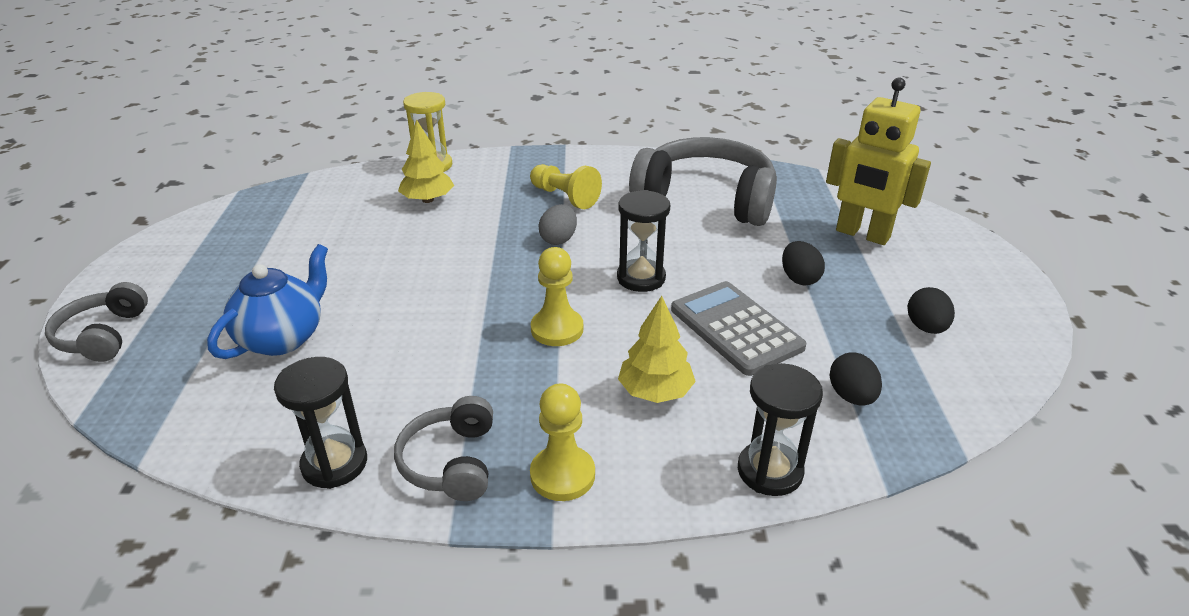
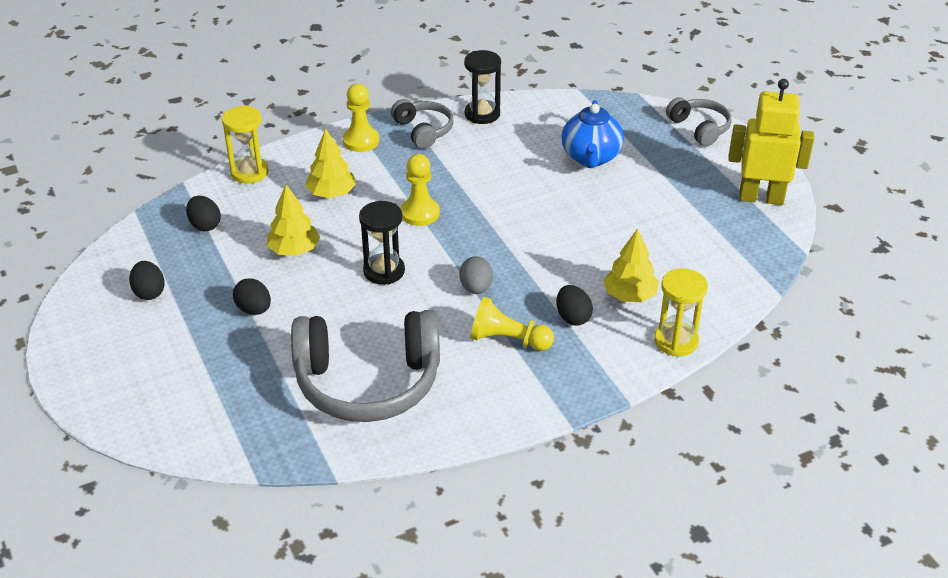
camera: 155 degrees right, 5 degrees up
(494, 198) = (572, 317): none -> black egg
(735, 328) = (294, 250): grey calculator -> yellow tree
(770, 471) = (249, 172): black hourglass -> yellow hourglass
(862, 234) = (201, 381): yellow robot -> yellow robot (761, 198)

